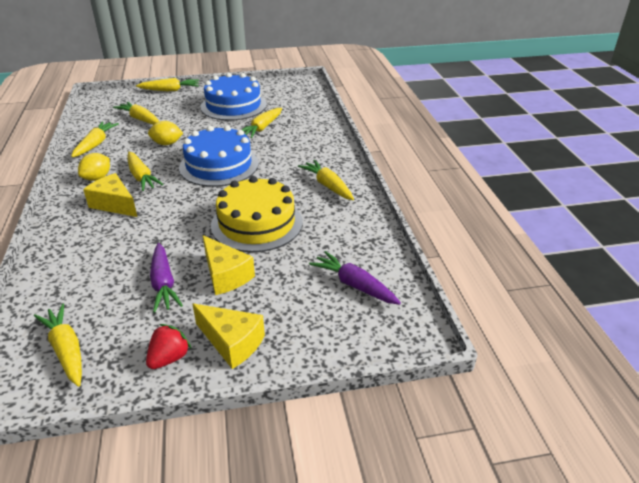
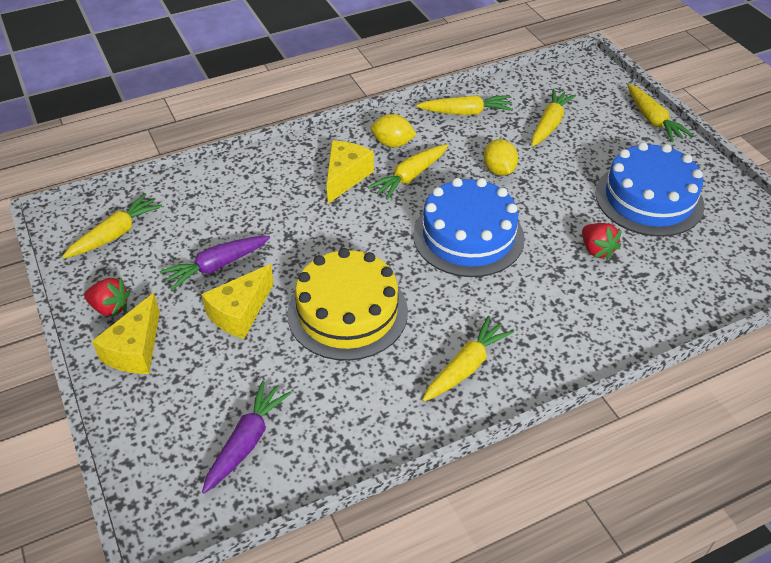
camera: 75 degrees right, 10 degrees up
(262, 128) = (596, 250): yellow carrot -> red strawberry

